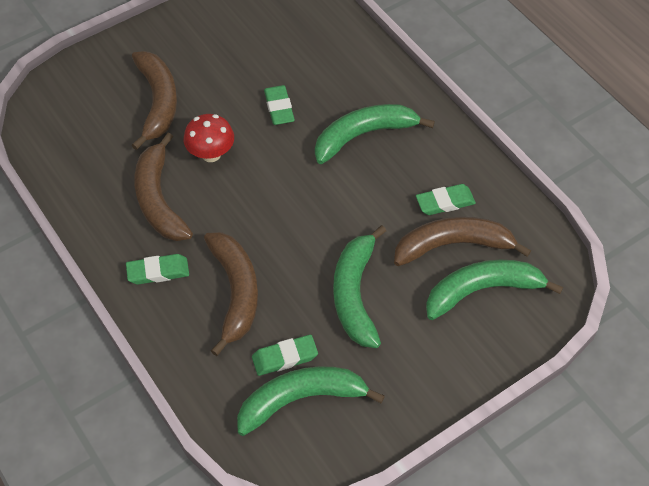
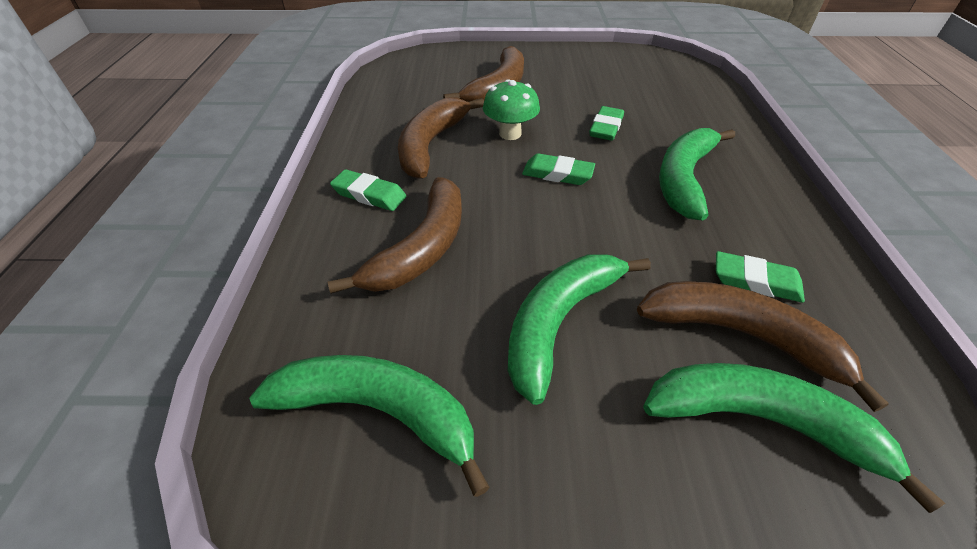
camera: 35 degrees right, 10 degrees down
(211, 154) = (510, 134): red mushroom -> green mushroom
(285, 357) = (409, 345): green eraser -> green eraser (557, 174)
(364, 135) = (684, 179): green banana -> green banana turned 75 degrees counterclockwise

